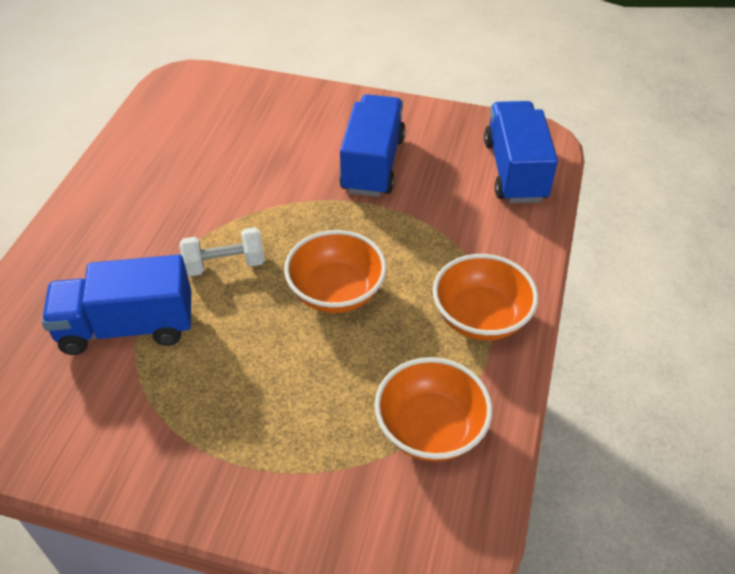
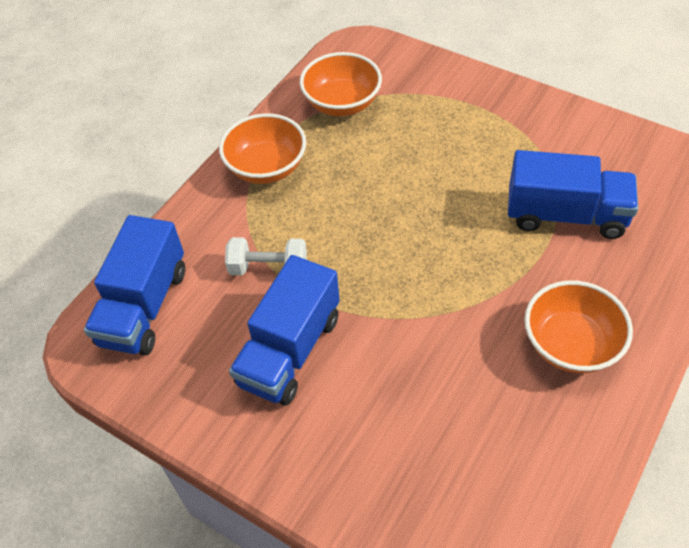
camera: 160 degrees left, 5 degrees up
(225, 264) = (474, 258): white dumbbell -> white dumbbell (268, 268)
(336, 292) = (377, 211): orange bowl -> orange bowl (570, 344)

